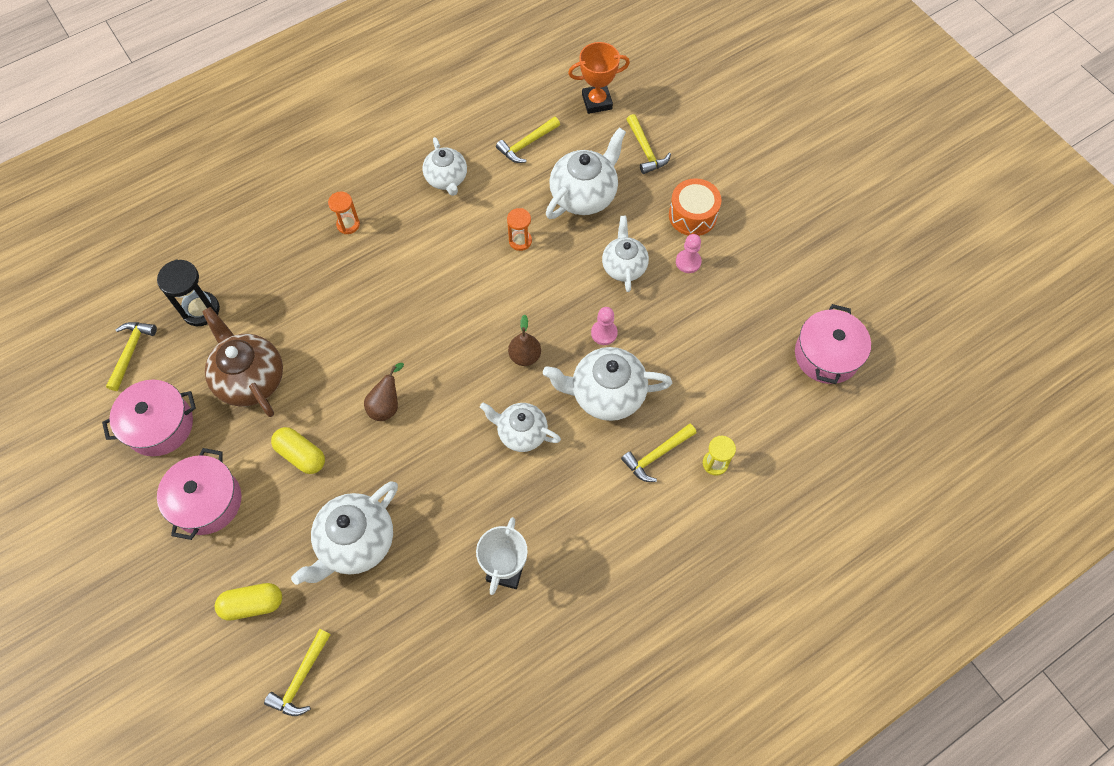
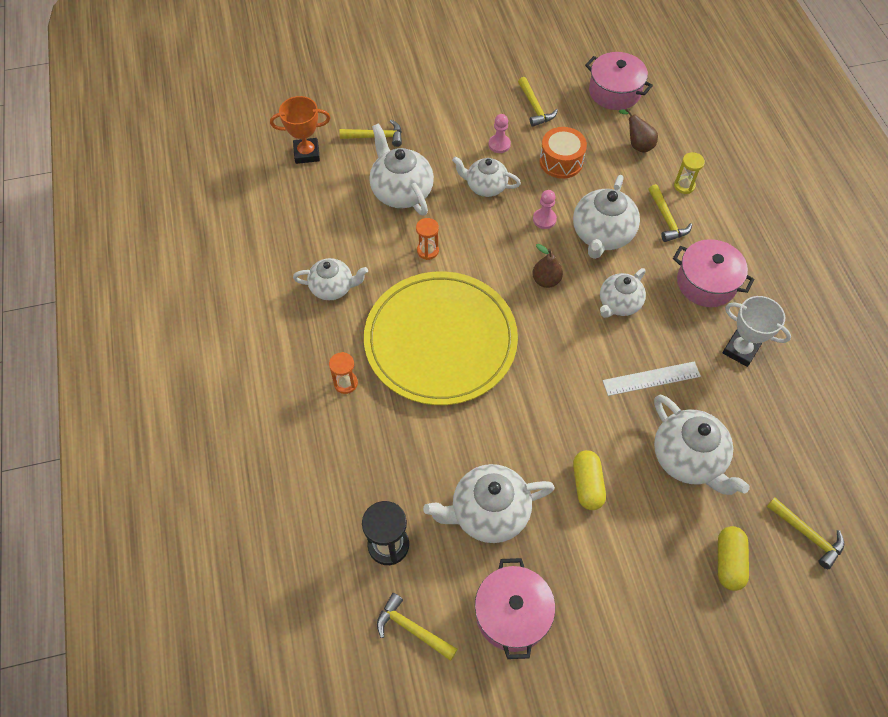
camera: 70 degrees left, 5 degrees down
(207, 501) = (612, 583): pink pot -> pink pot (706, 283)
(251, 379) = (488, 513): brown teapot -> white teapot
(301, 455) = (587, 484): yellow capsule -> yellow capsule turned 60 degrees counterclockwise
(386, 405) = (558, 399): brown pear -> brown pear (637, 144)
(419, 285) = (440, 340): none -> yellow plate
(439, 486) = (651, 378): none -> white ruler
(527, 144) = (325, 216): yellow hammer -> yellow hammer (535, 107)
(597, 102) = (307, 153): orange trophy -> orange trophy turned 75 degrees clockwise
(692, 215) = (456, 127): orange drum -> orange drum (561, 161)

